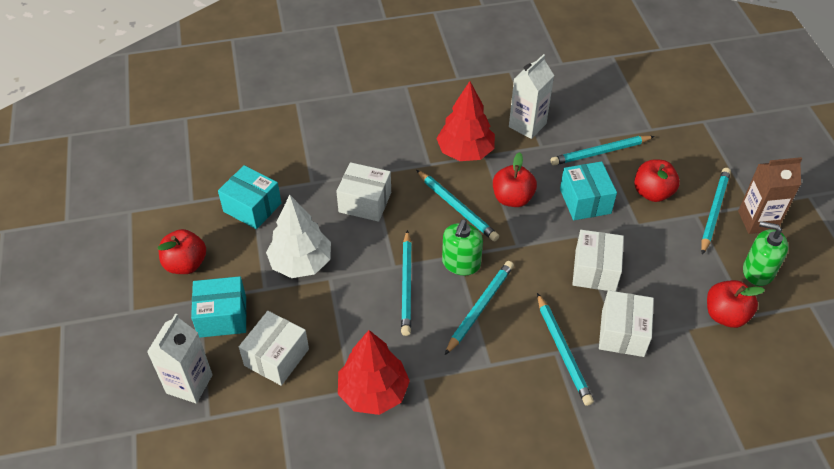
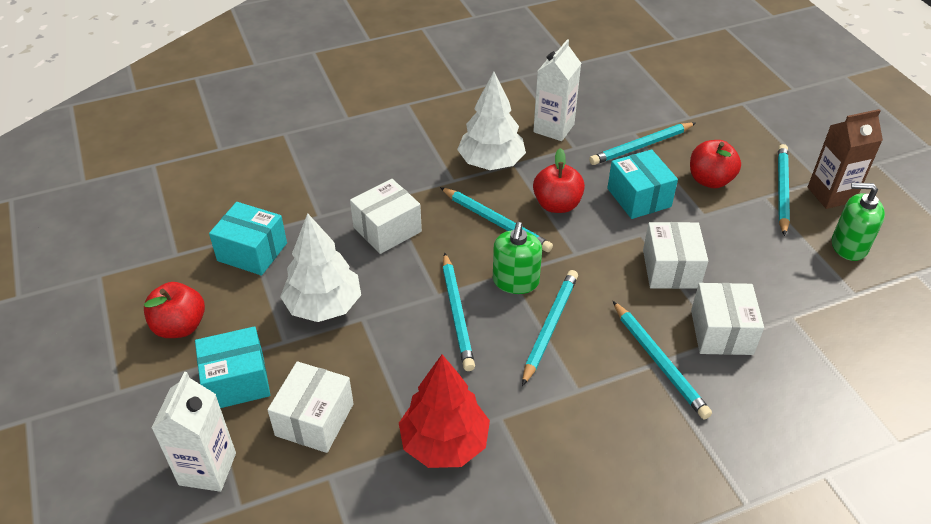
camera: 10 degrees left, 5 degrees down
(365, 202) = (387, 229): white box -> white box turned 45 degrees counterclockwise
(465, 152) = (491, 163): red tree -> white tree
(725, 315) = (829, 296): red apple -> none

